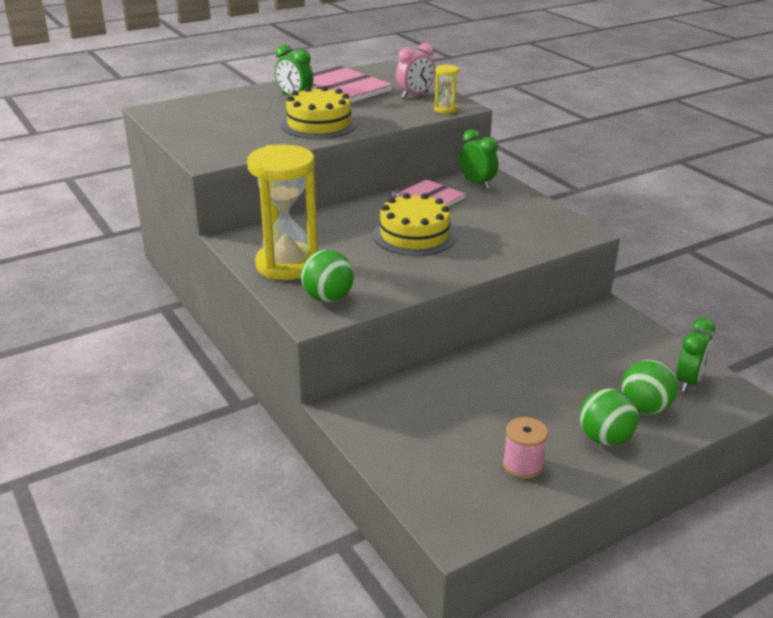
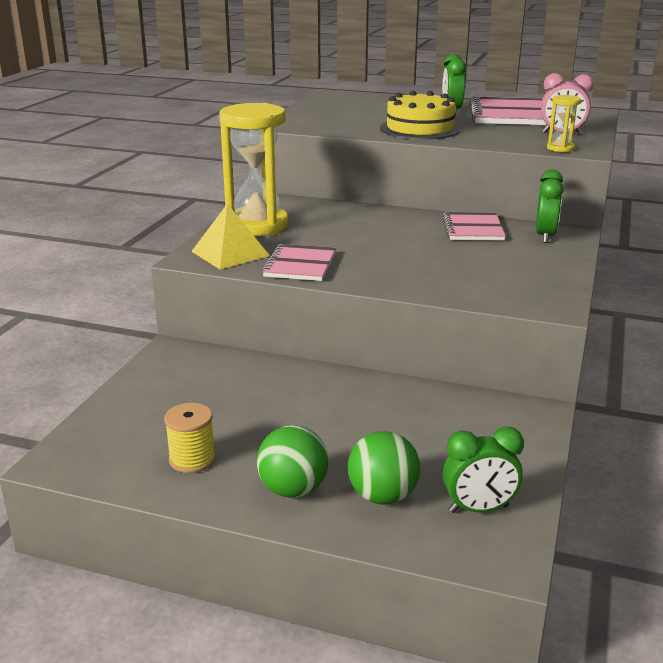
camera: 50 degrees right, 5 degrees down
(328, 298) = (230, 253): green ball -> yellow pyramid
(395, 281) = (300, 265): none -> pink notebook
(414, 235) = (392, 246): yellow cake -> none
(523, 465) = (192, 459): pink spool -> yellow spool

